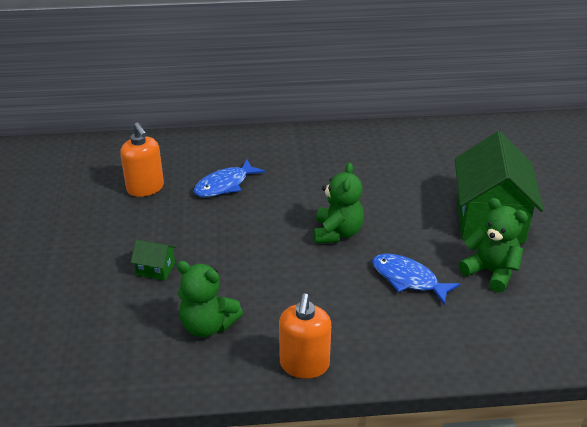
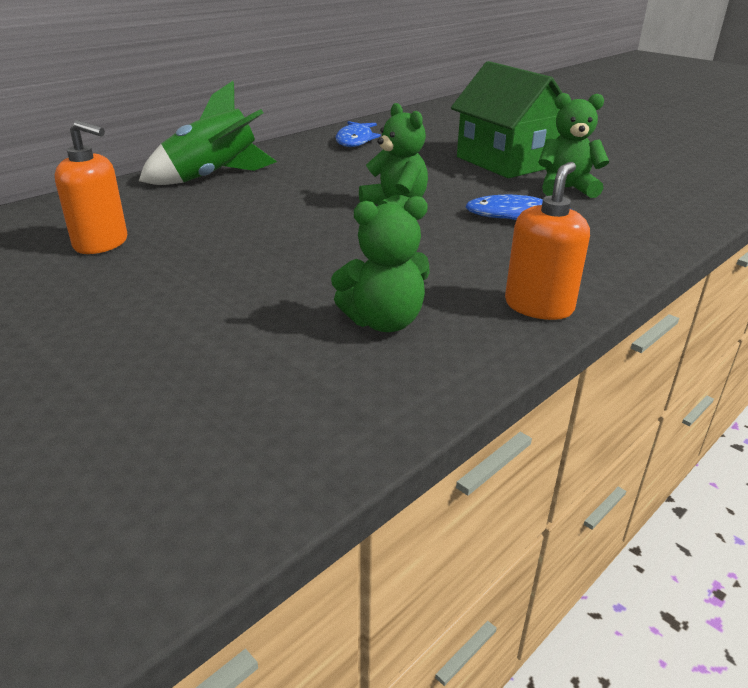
camera: 40 degrees left, 5 degrees down
(156, 269) = (233, 302): green house -> none
(225, 185) = (208, 212): blue fish -> blue fish (355, 140)
(263, 150) = (213, 177): none -> green rocket
(304, 364) = (539, 306): orange soap dispenser -> orange soap dispenser turned 120 degrees counterclockwise

